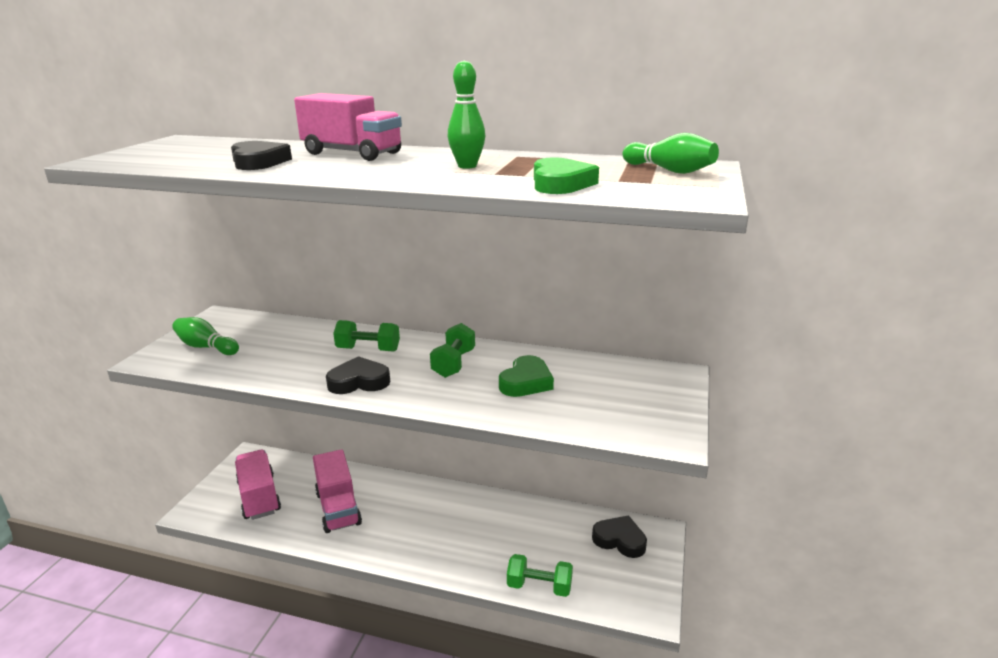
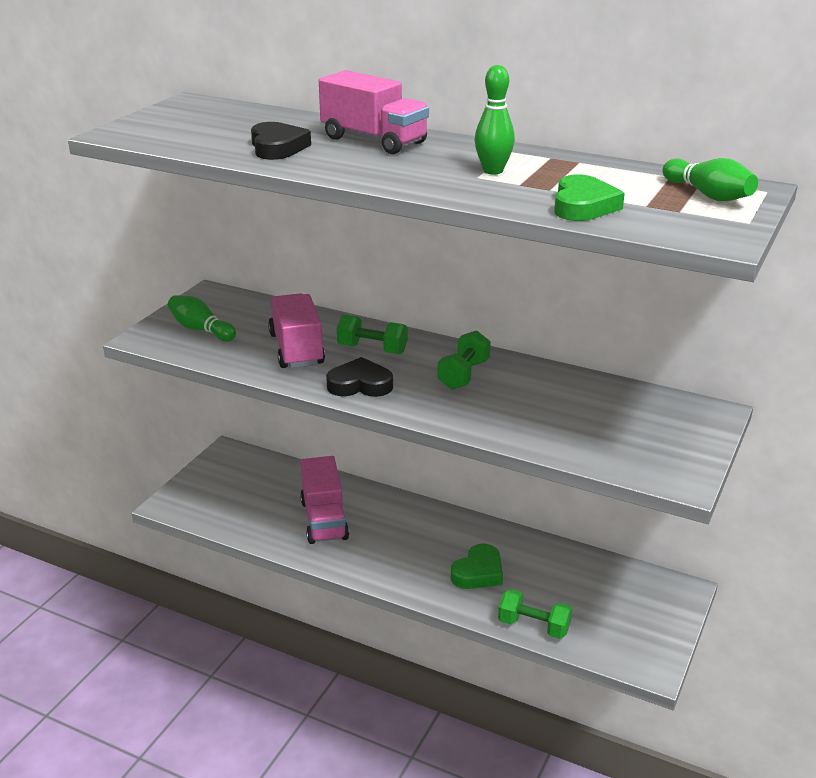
camera: 10 degrees right, 5 degrees up
(259, 497) = (239, 498): pink truck -> pink truck (296, 349)
(526, 382) = (539, 403): green heart -> green heart (478, 572)
(620, 540) = (634, 592): black heart -> none

